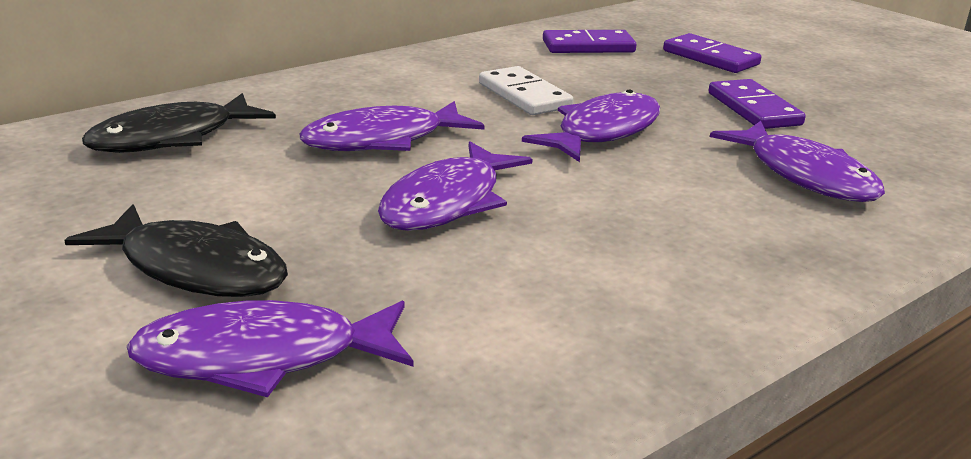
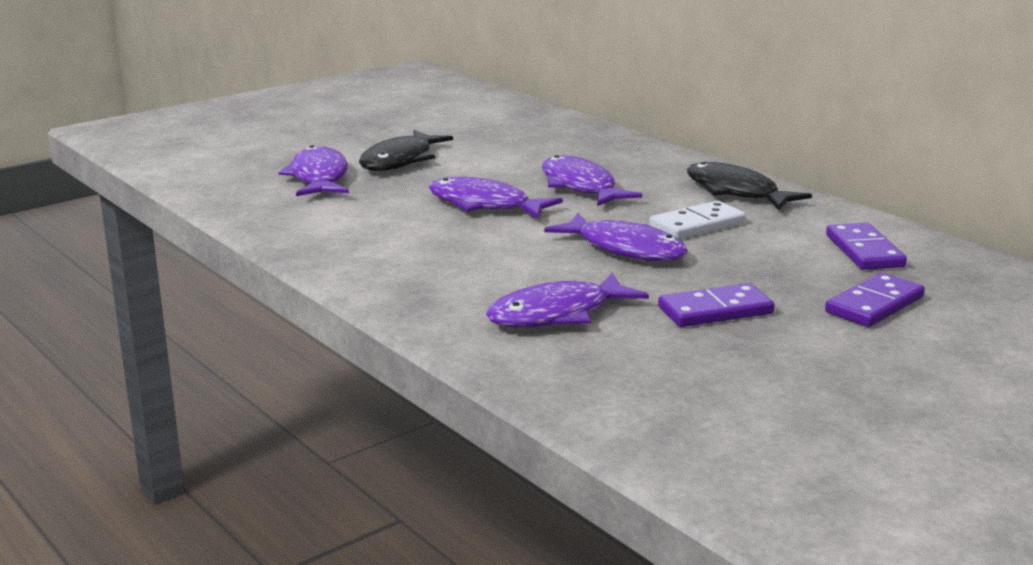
camera: 90 degrees right, 5 degrees down
(172, 138) = (564, 141): black fish -> black fish (736, 192)

